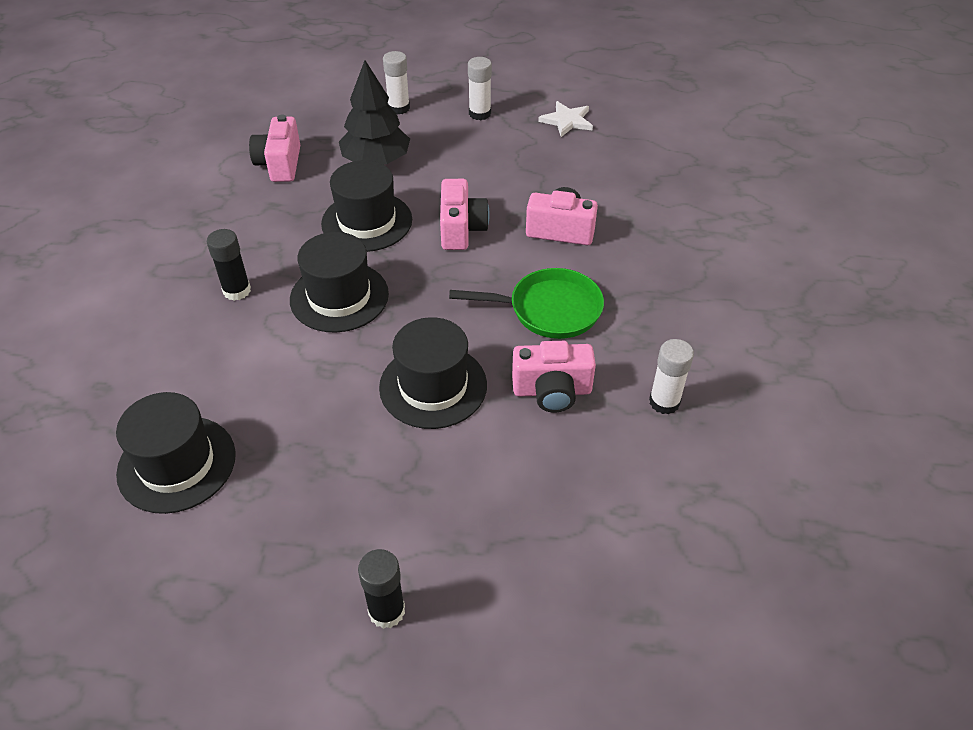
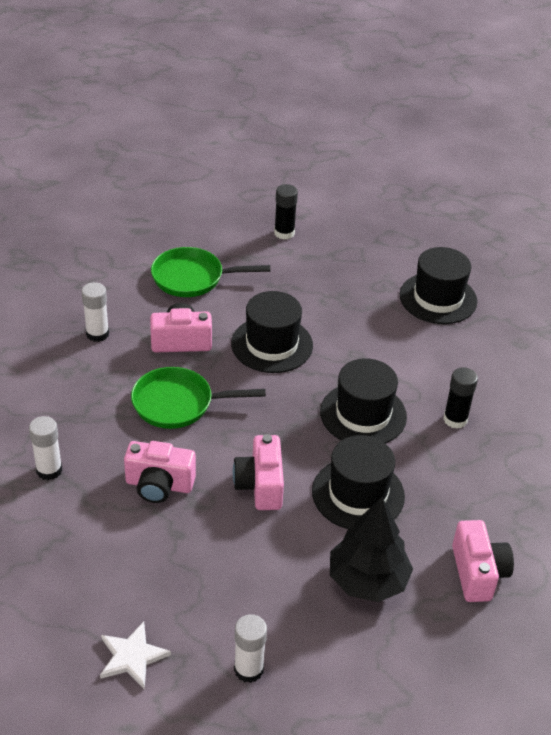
camera: 175 degrees right, 5 degrees down
(398, 108) = (359, 679): white glue stick -> white glue stick (49, 470)
(543, 503) = (192, 278): none -> green pan

